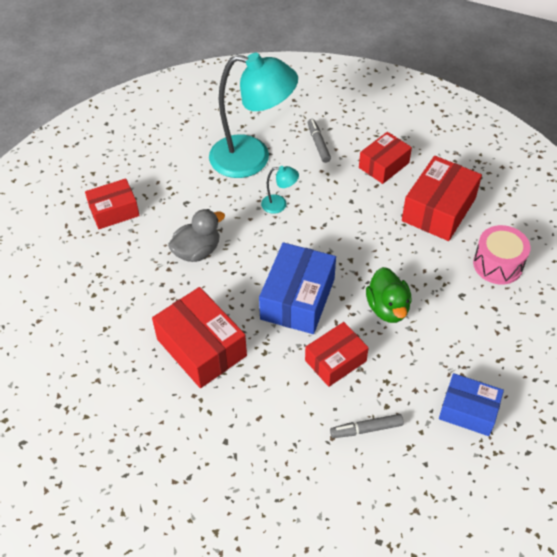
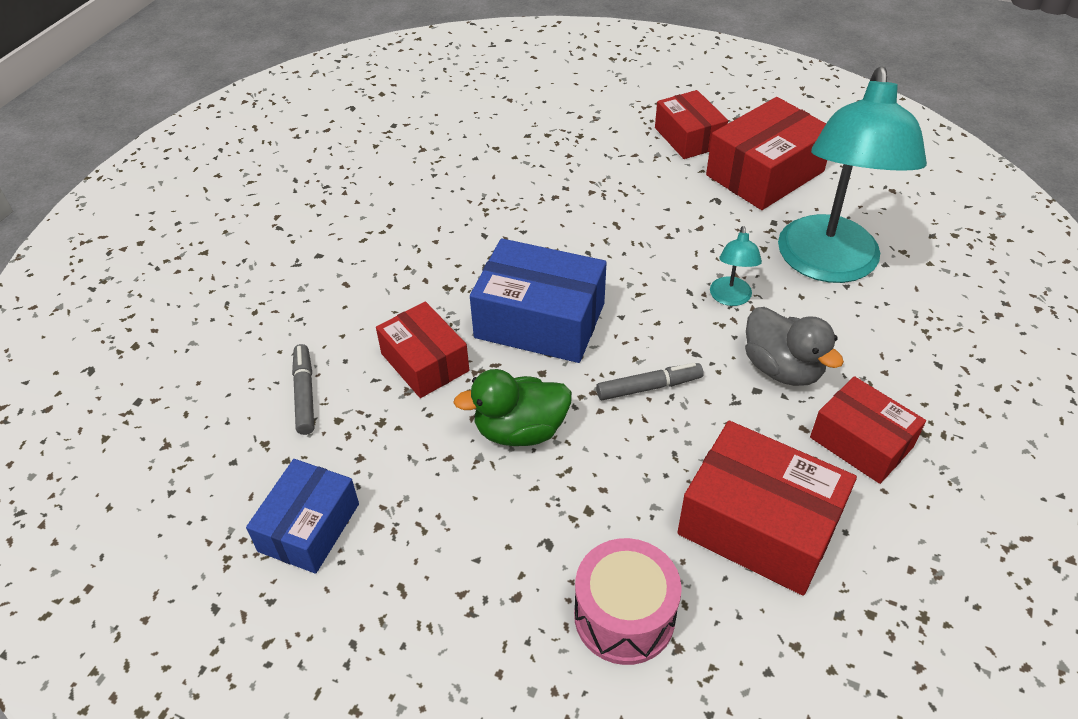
camera: 90 degrees right, 5 degrees down
(197, 251) = (624, 215): grey duck -> grey duck (782, 368)
(201, 347) = (460, 228): red box -> red box (765, 173)
(318, 144) = (890, 347): grey marker -> grey marker (648, 387)

